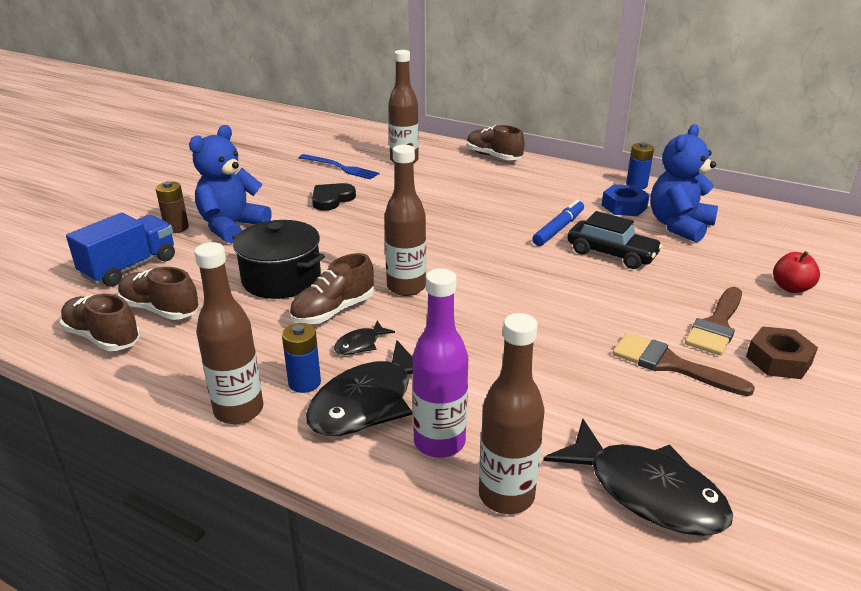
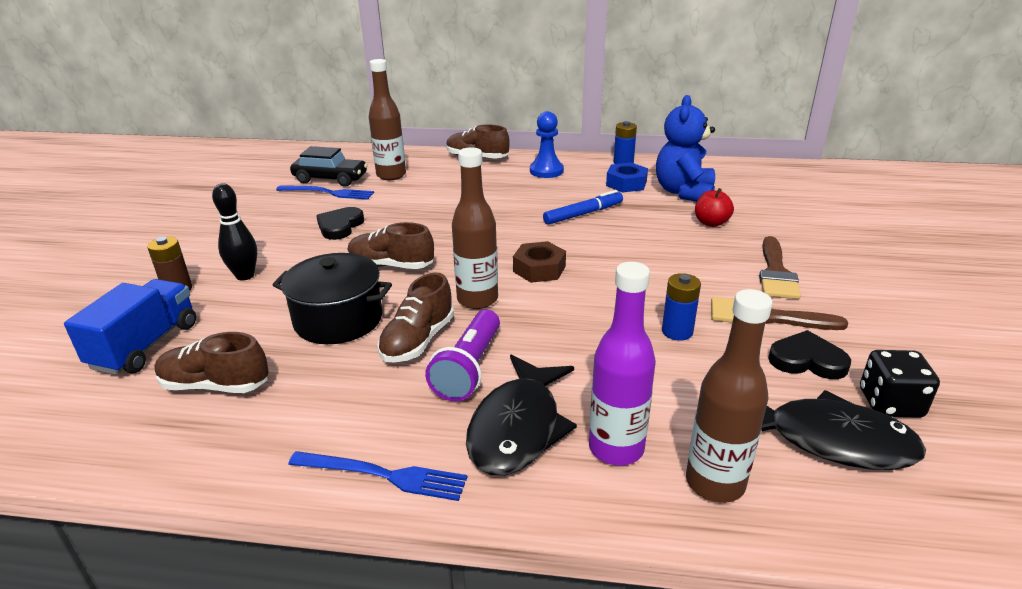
camera: 20 degrees left, 0 degrees up
(103, 337) = (161, 435): brown shoe -> brown shoe (391, 265)
(232, 227) = (245, 276): blue teddy bear -> black bowling pin
(239, 410) = (383, 475): brown bottle -> blue fork
(304, 382) = (437, 424): blue battery -> blue battery (677, 331)
(360, 344) = (469, 368): black fish -> purple flashlight
(552, 180) = (546, 171): none -> blue pawn
(558, 229) = (583, 214): blue marker -> blue marker turned 45 degrees clockwise
(611, 254) = (645, 228): black car -> black car (330, 179)
(682, 415) = (807, 360): none -> black heart
(739, 476) = (890, 403): none -> black dice
(778, 360) = (844, 292): brown nut -> brown nut (539, 269)
(791, 288) = (809, 228): red apple -> red apple (711, 223)

